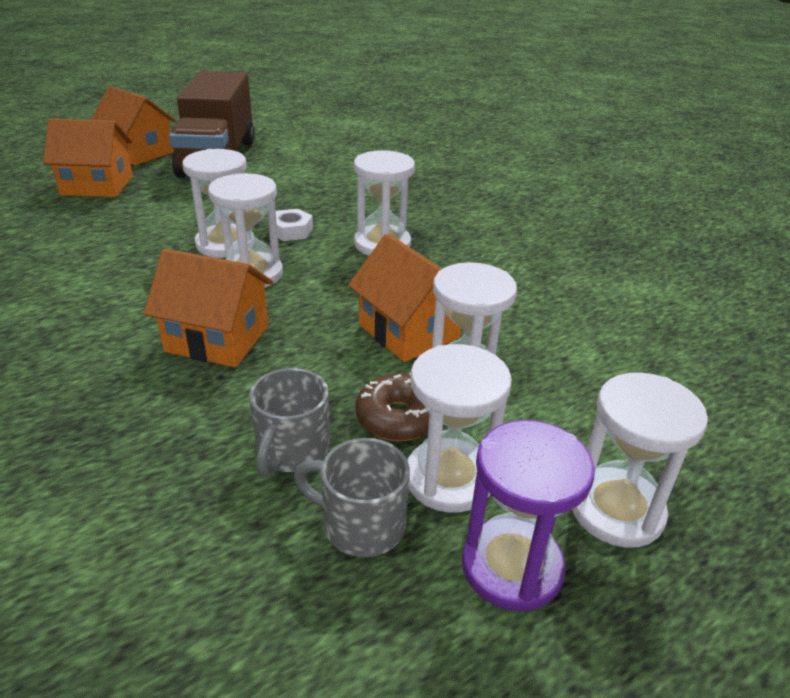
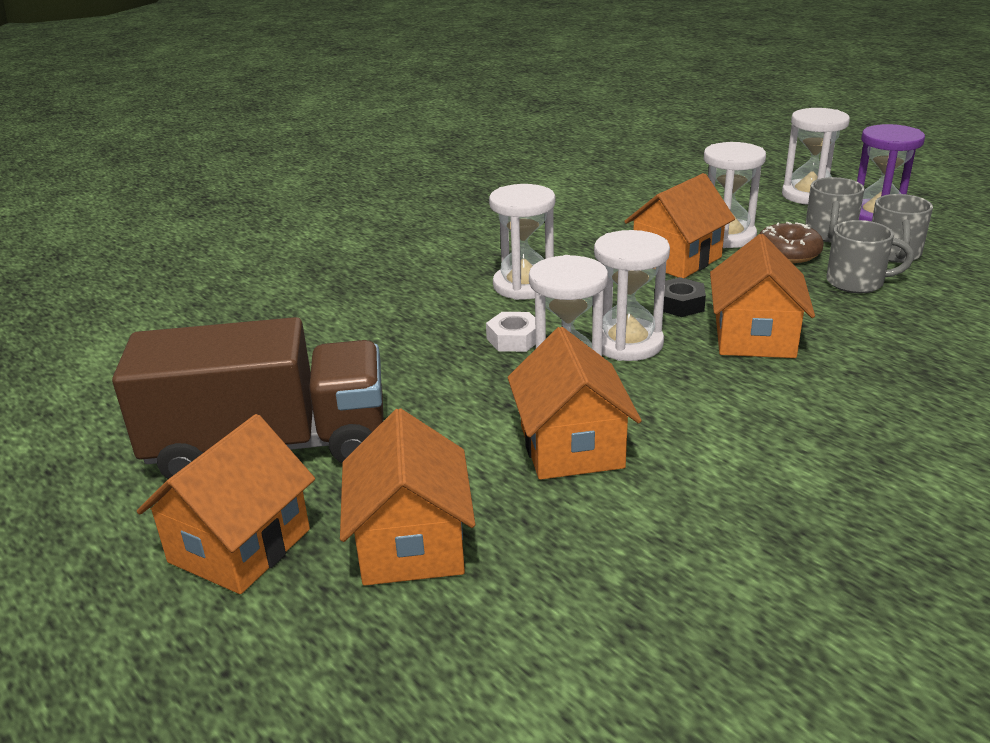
camera: 95 degrees left, 5 degrees down
(136, 234) = (571, 446): none -> orange house
(305, 312) = (680, 304): none -> black nut
(449, 478) = (829, 234): white hourglass -> grey mug

